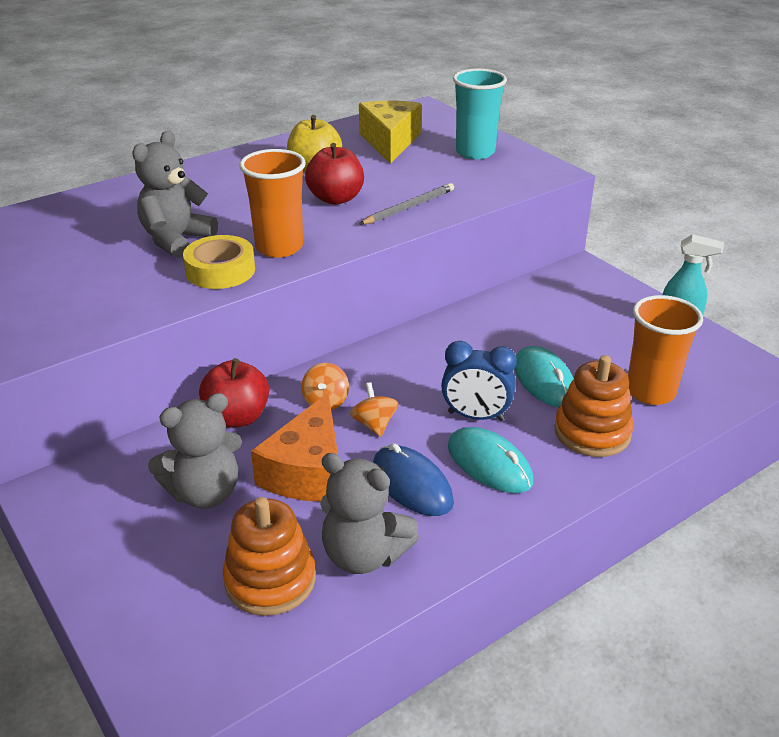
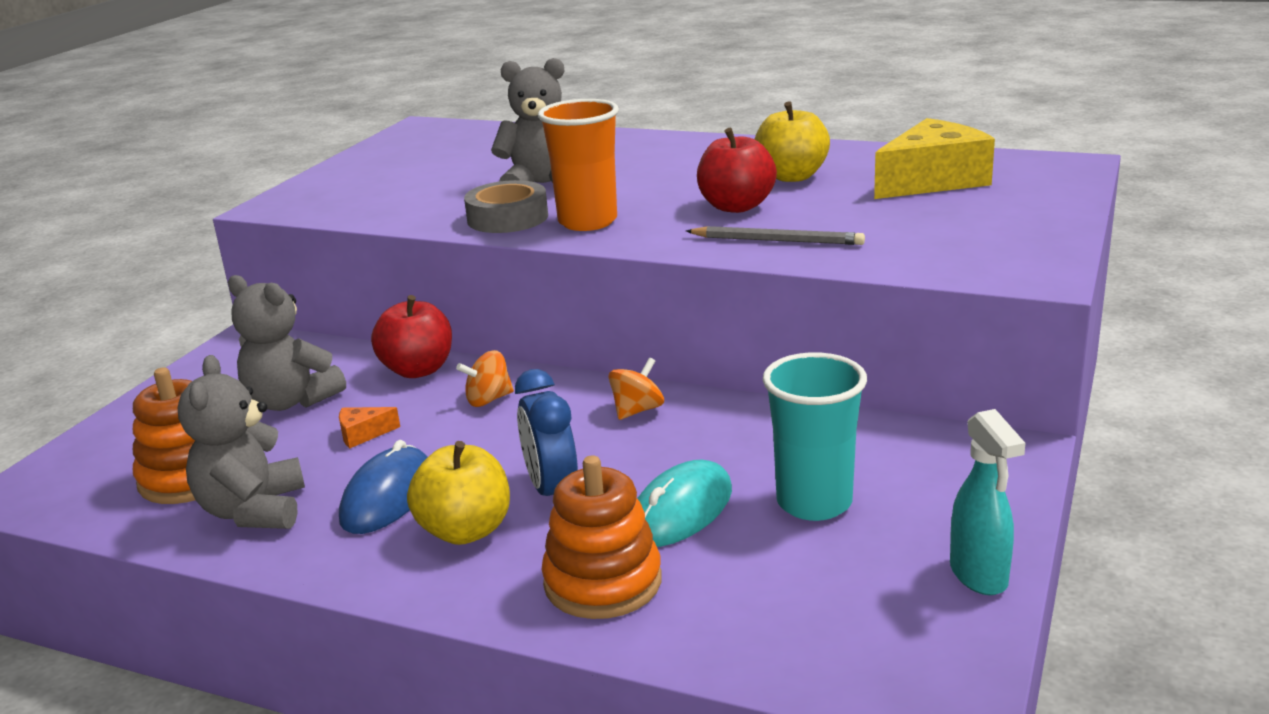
camera: 60 degrees right, 10 degrees down
(220, 270) = (507, 218): yellow tape -> grey tape
(307, 471) = (363, 434): orange cheese -> orange cheese, size x0.42
(374, 424) = (474, 438): orange spinning top -> orange spinning top (637, 410)
(475, 152) = (1000, 223): turquoise cup -> turquoise cup (814, 502)
(489, 464) = (465, 530): turquoise mouse -> yellow apple
(650, 392) = (754, 602): orange cup -> none

